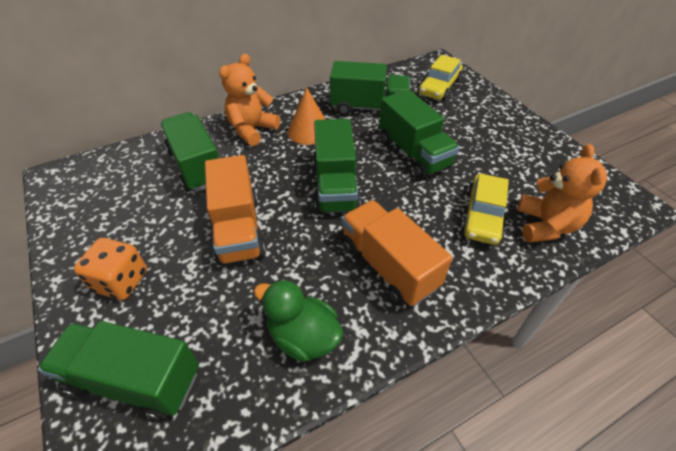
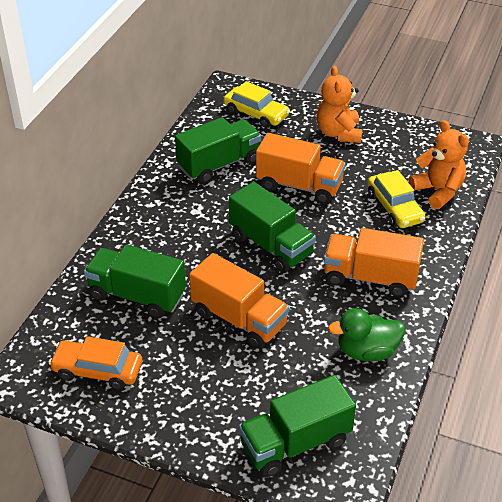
camera: 40 degrees left, 5 degrees down
(102, 202) = (97, 370): none -> orange car
(121, 281) = (201, 405): orange dice -> none
(252, 130) = (142, 238): orange teddy bear -> orange teddy bear (338, 133)
(309, 131) = (194, 212): orange cone -> none
(413, 153) = (299, 185): green truck -> orange truck
(439, 87) = (256, 114): yellow car -> yellow car turned 45 degrees counterclockwise

